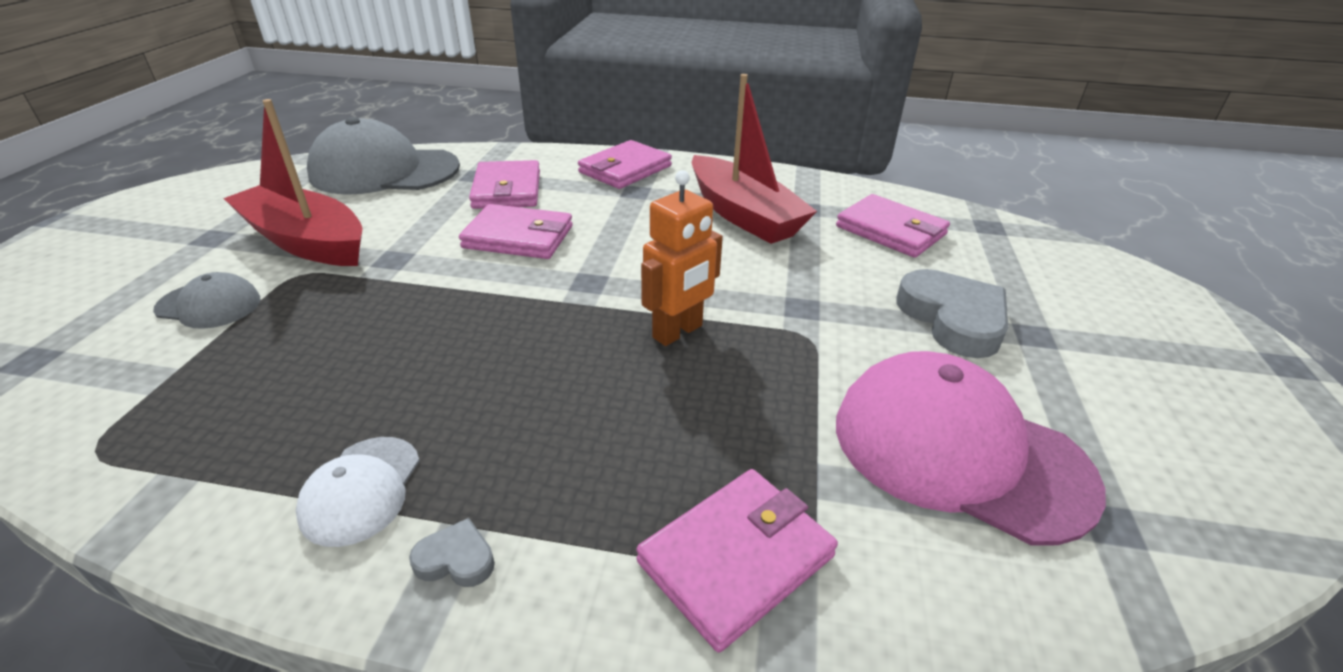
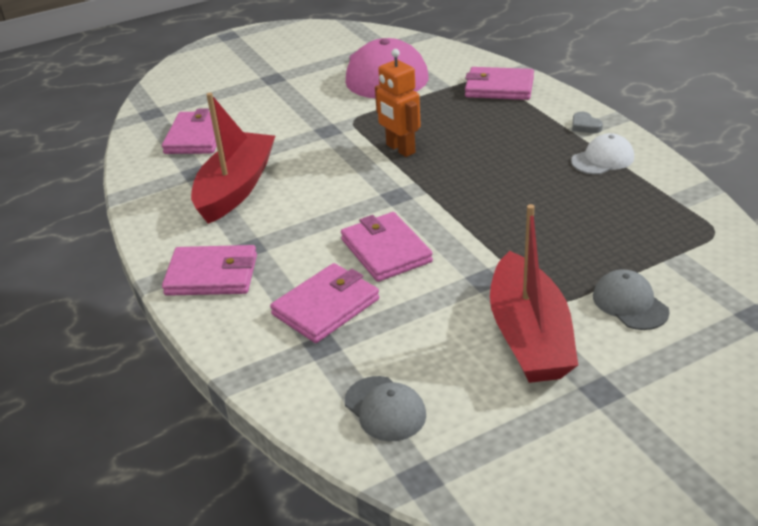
camera: 125 degrees left, 0 degrees up
(384, 171) = (385, 409): grey cap -> grey cap, size x0.49
(678, 332) = (400, 149): orange robot -> orange robot turned 135 degrees counterclockwise
(953, 319) = (284, 96): grey heart -> none

